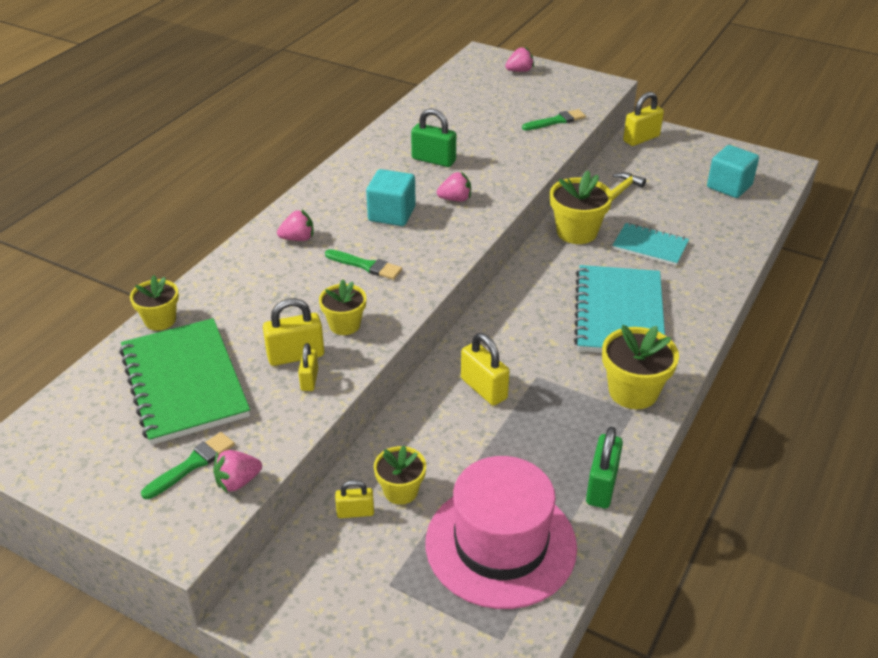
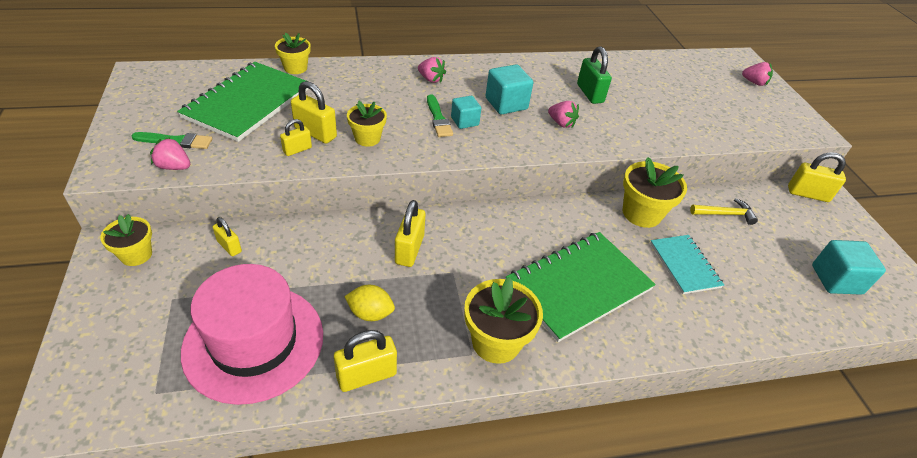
camera: 45 degrees right, 5 degrees up
(389, 252) = (464, 121): none -> turquoise cube
(400, 491) = (267, 258): yellow flower pot -> yellow flower pot (136, 255)
(536, 451) = (370, 313): none -> yellow lemon
(556, 121) = (726, 127): green brush -> none
(601, 486) = (366, 375): green padlock -> yellow padlock
(619, 314) = (578, 286): turquoise notebook -> green notebook

